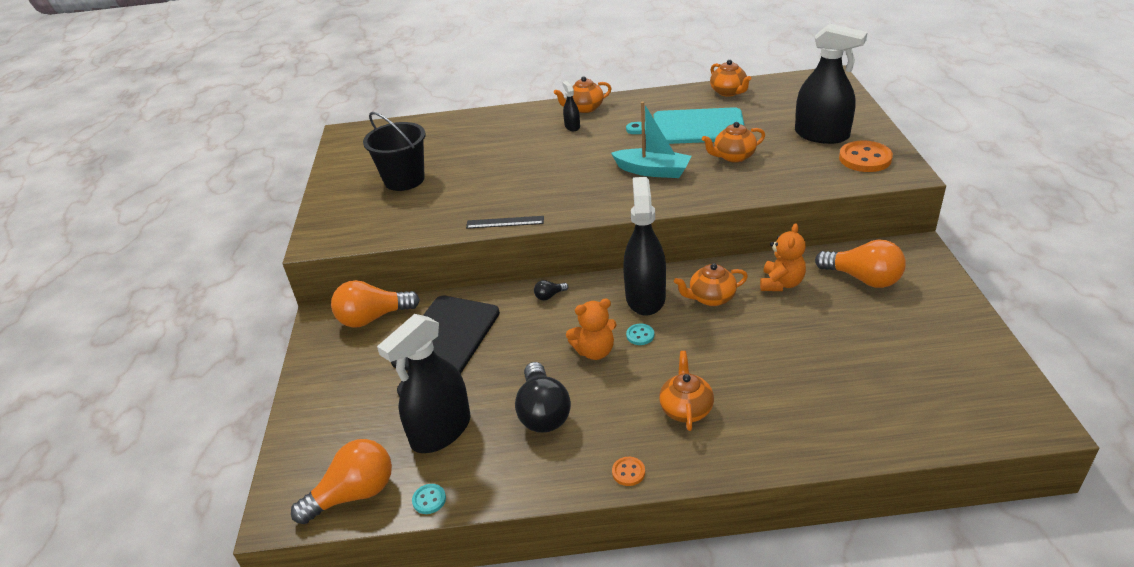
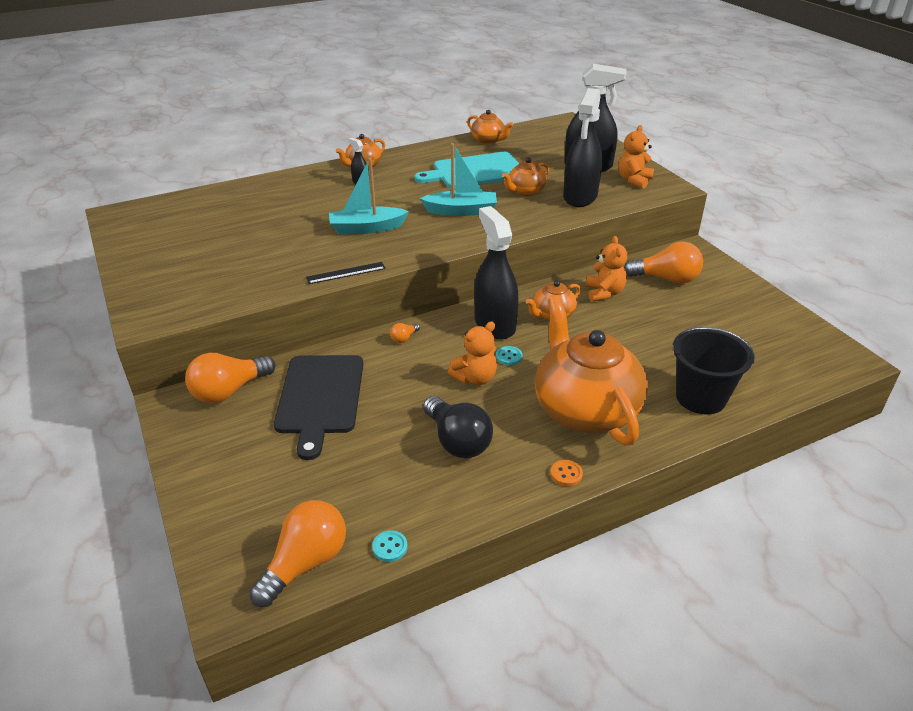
camera: 25 degrees left, 0 degrees up
(404, 180) = (212, 249): black bucket -> black bucket (700, 397)
(441, 431) = (365, 481): black spray bottle -> black spray bottle (580, 196)
(549, 296) = (404, 338): black light bulb -> orange light bulb
(550, 177) = (366, 228): none -> turquoise boat
(686, 409) = (585, 409): orange teapot -> orange teapot, size x2.16
(865, 158) = (634, 180): orange button -> orange teddy bear

